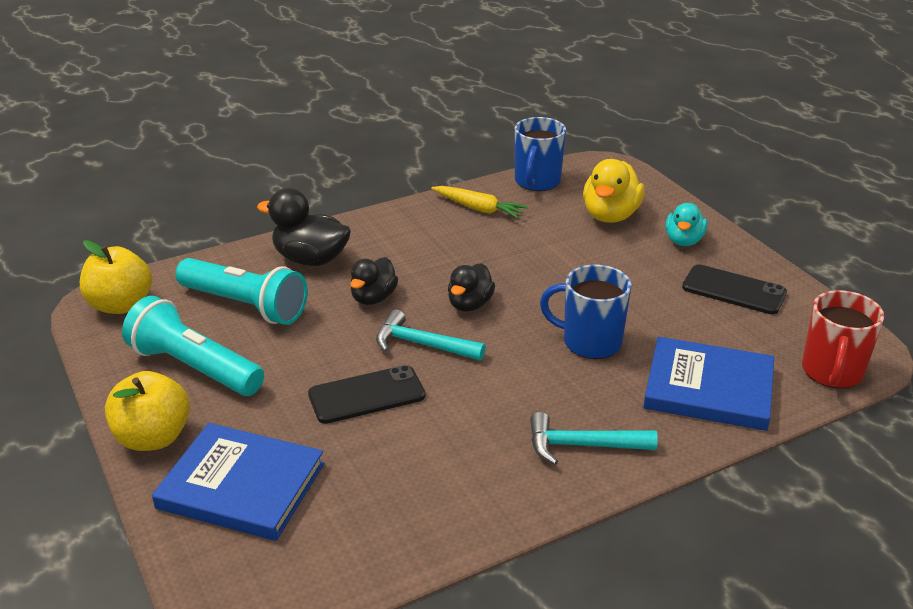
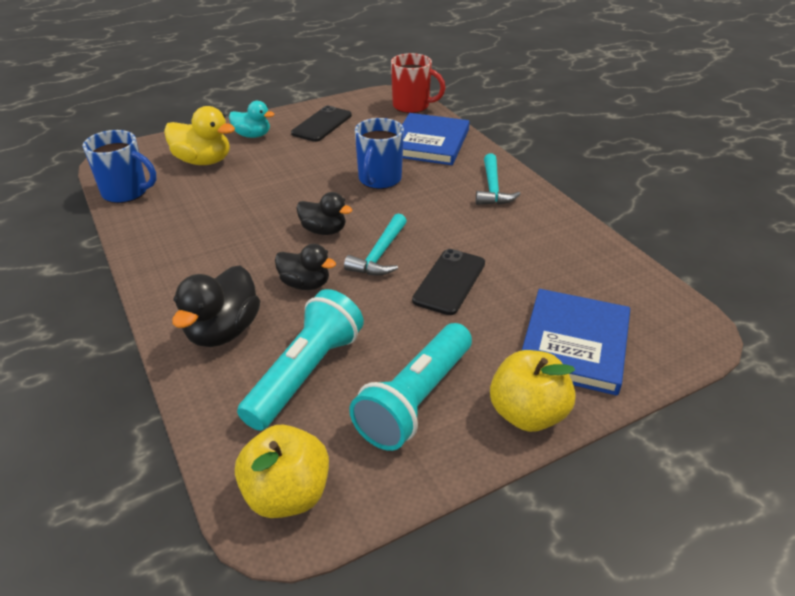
camera: 90 degrees left, 5 degrees up
(367, 395) = (449, 282): black phone -> black phone turned 45 degrees clockwise
(478, 209) = (162, 225): yellow carrot -> none

